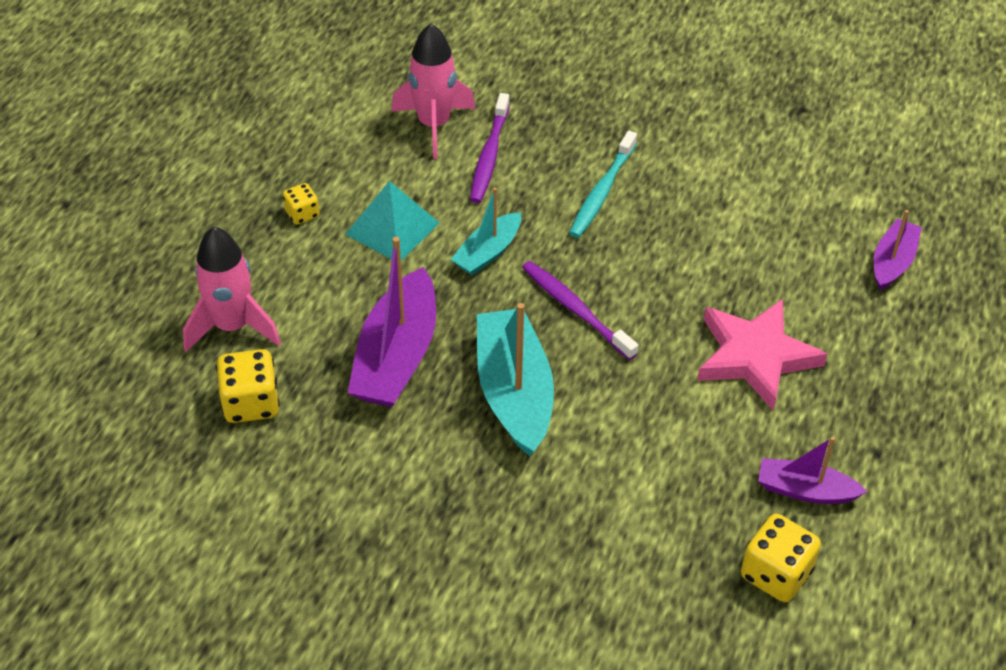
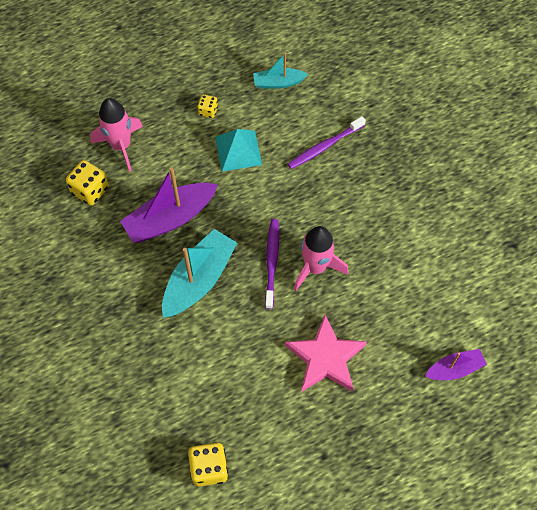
camera: 45 degrees right, 15 degrees up
(434, 125) = (317, 109): pink rocket -> pink rocket (315, 267)
(488, 253) = (266, 199): turquoise boat -> turquoise boat (278, 83)
(601, 192) = (355, 209): turquoise toothbrush -> none
(805, 490) = (268, 443): purple boat -> none

